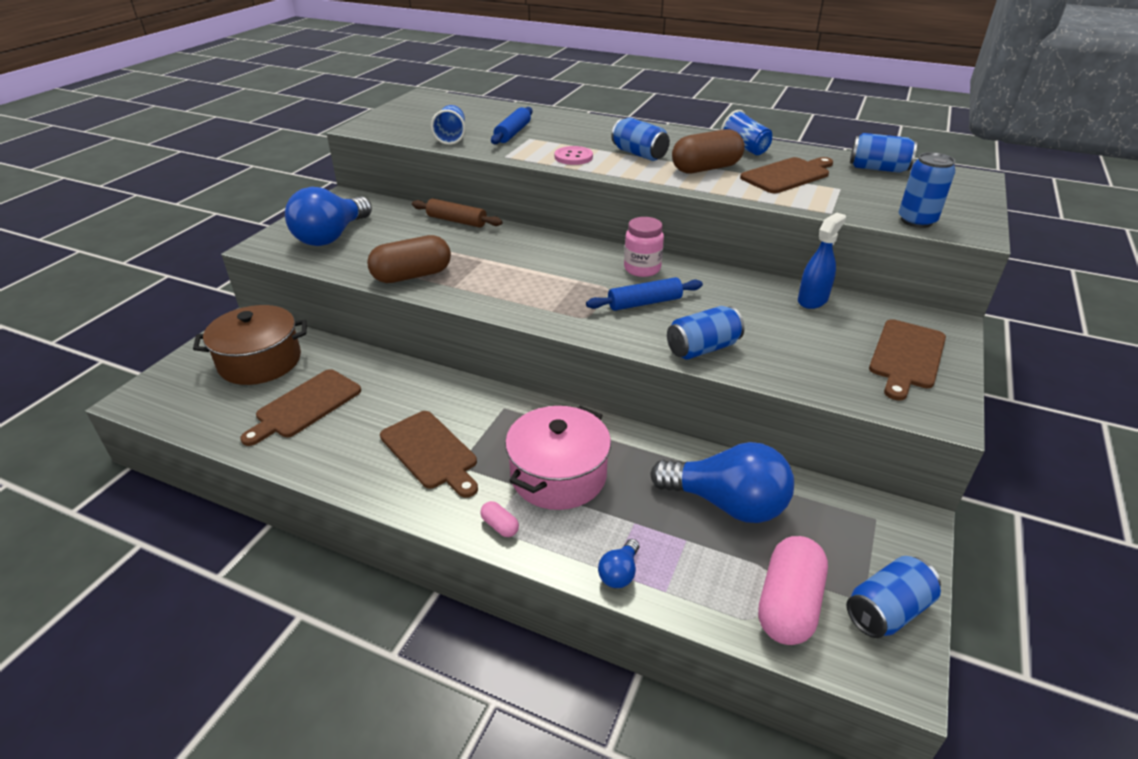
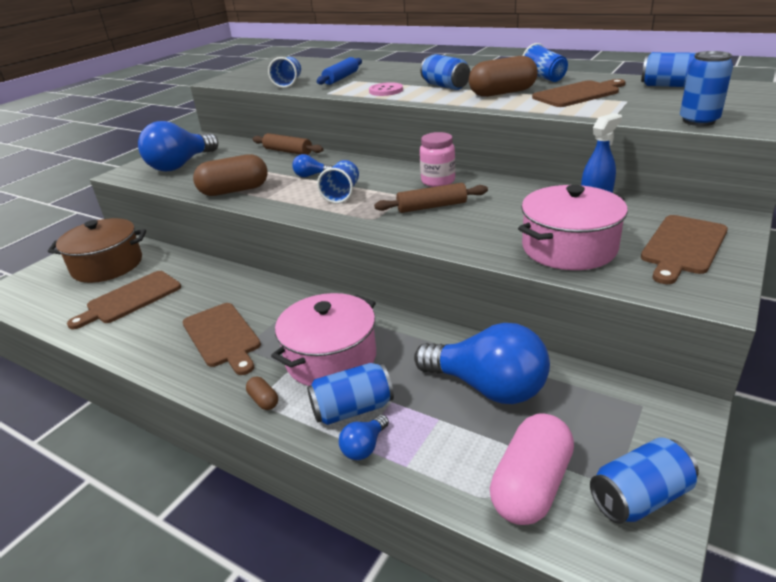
camera: 10 degrees right, 5 degrees down
(496, 257) = (311, 175): none -> blue light bulb
(500, 526) = (263, 400): pink capsule -> brown capsule
(540, 283) = (342, 194): none -> blue cup
(644, 303) = (432, 206): blue rolling pin -> brown rolling pin
(702, 348) = (476, 241): blue can -> blue can (352, 409)
(798, 357) = (569, 248): none -> pink pot

